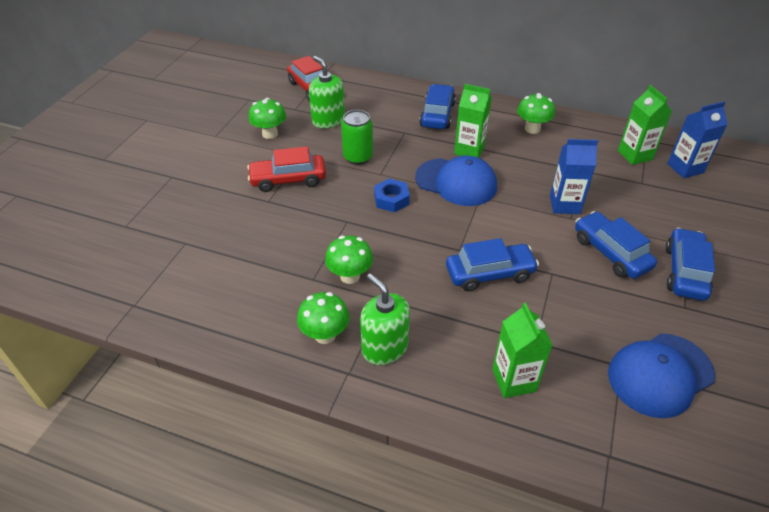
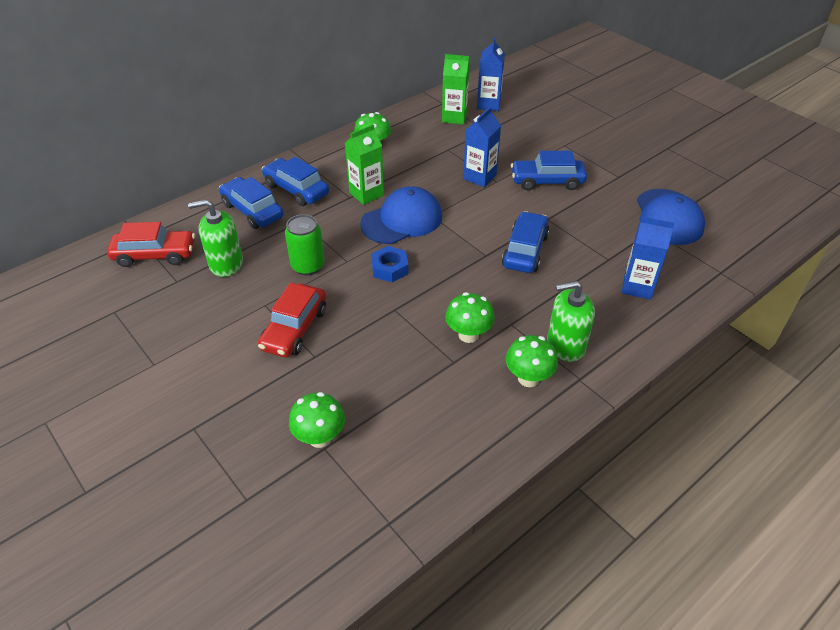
camera: 60 degrees left, 0 degrees up
(270, 134) = (201, 316): green mushroom -> green mushroom (320, 437)
(514, 380) = (637, 287): green carton -> blue carton
(685, 272) = (588, 159): blue car -> blue car (252, 211)

